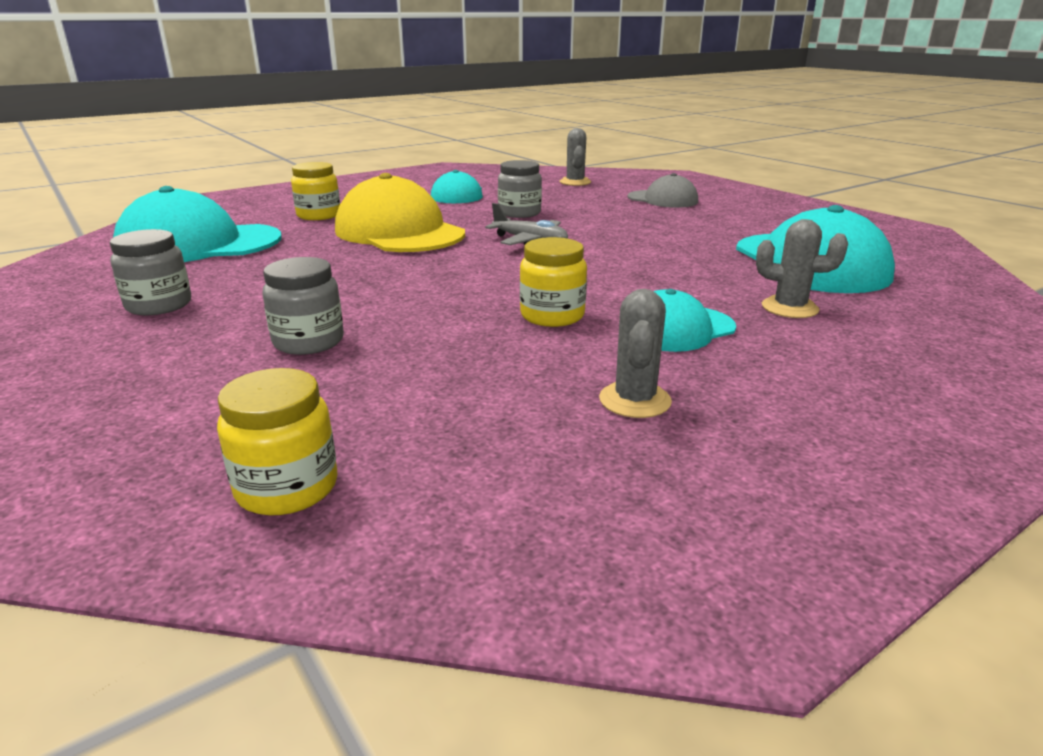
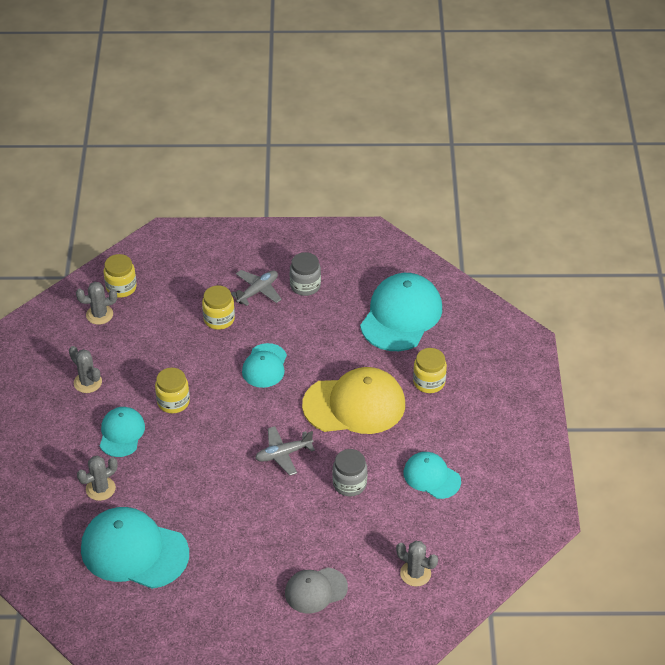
camera: 125 degrees right, 20 degrees up
(197, 334) = (257, 291): none -> grey plane
(308, 342) = (219, 319): grey jar -> yellow jar
(389, 284) = (265, 366): none -> turquoise cap
(422, 476) = (99, 315): none -> grey cactus

